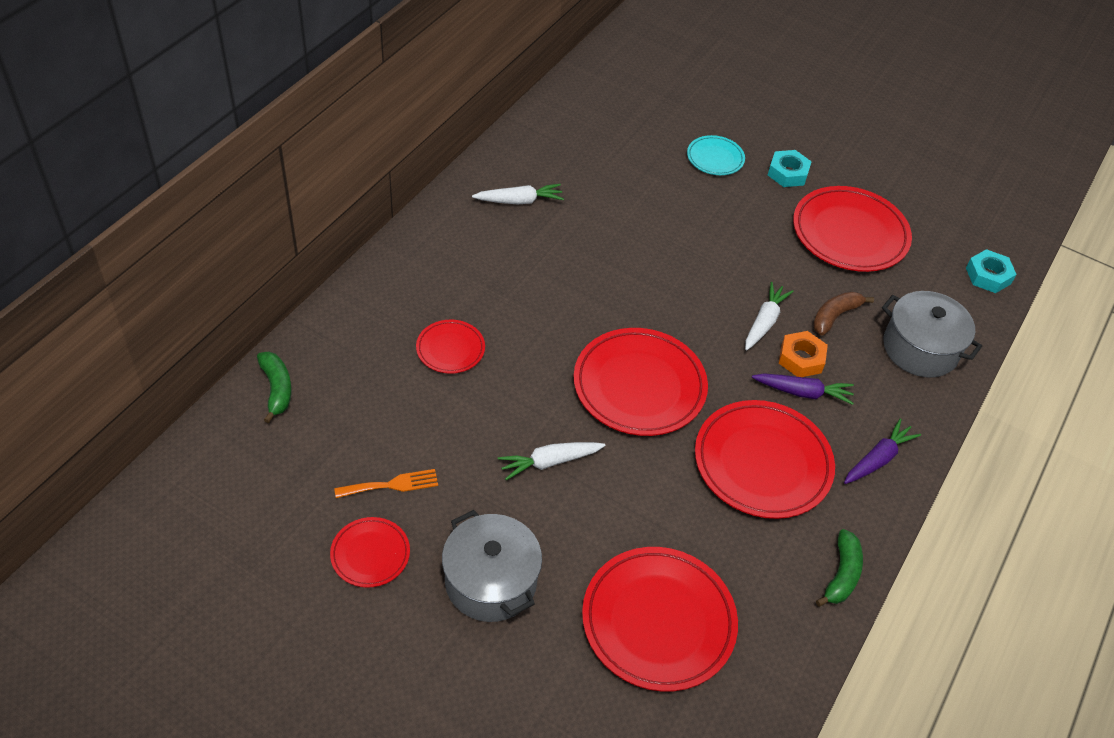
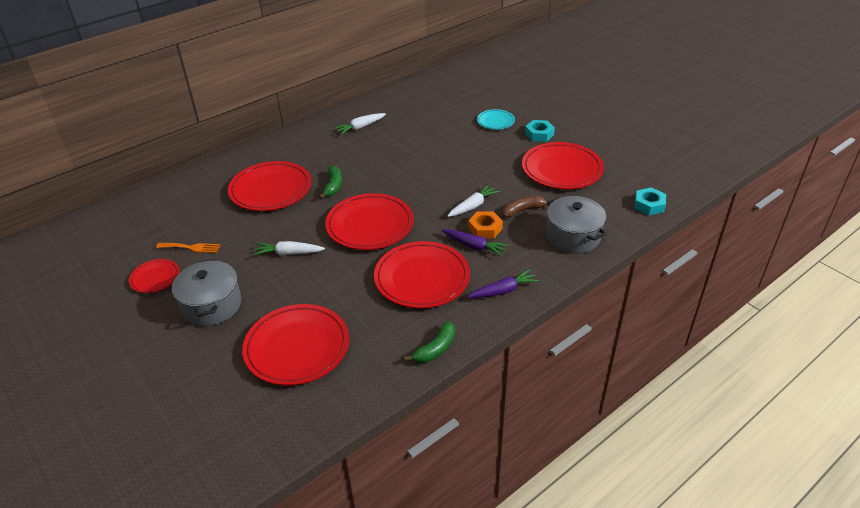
camera: 25 degrees right, 10 degrees down
(276, 389) = (163, 193): green banana -> green banana (333, 186)
(450, 349) = (270, 190): red plate -> red plate, size x1.93
(519, 201) = (360, 127): white carrot -> white carrot turned 135 degrees clockwise

